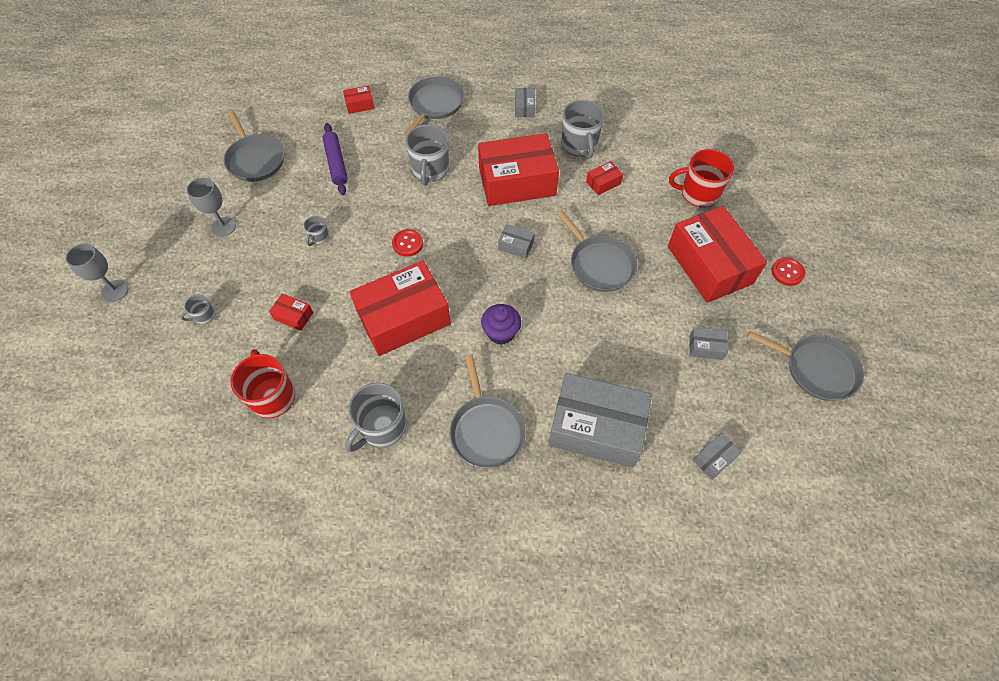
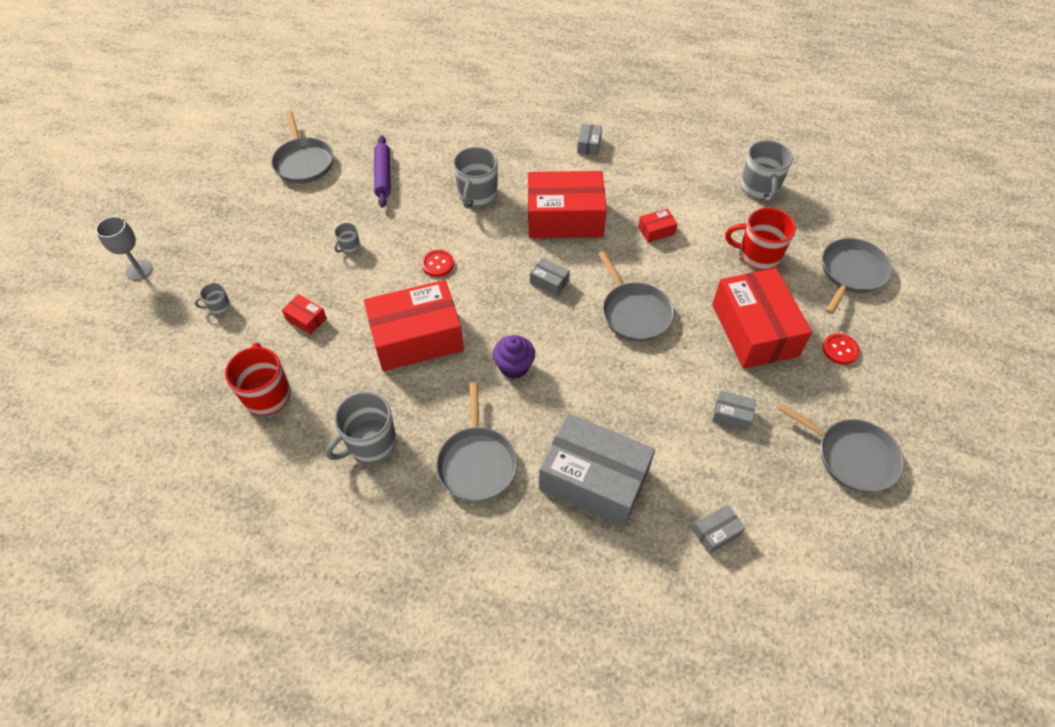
camera: 10 degrees right, 5 degrees down
(223, 227) = (257, 223): grey goblet -> none
(360, 105) = (420, 122): red box -> none
(435, 104) = (496, 131): grey pan -> grey pan (851, 273)
(579, 145) = (639, 190): grey mug -> grey mug (759, 188)

